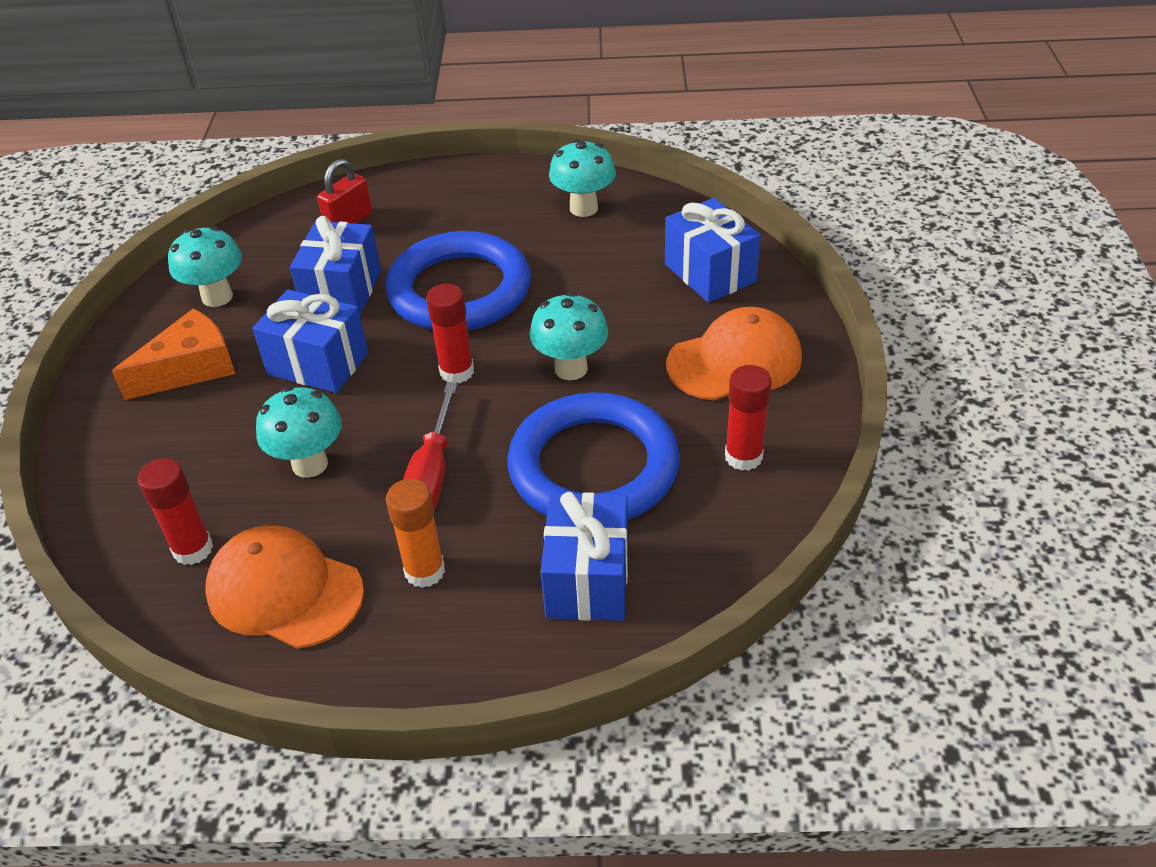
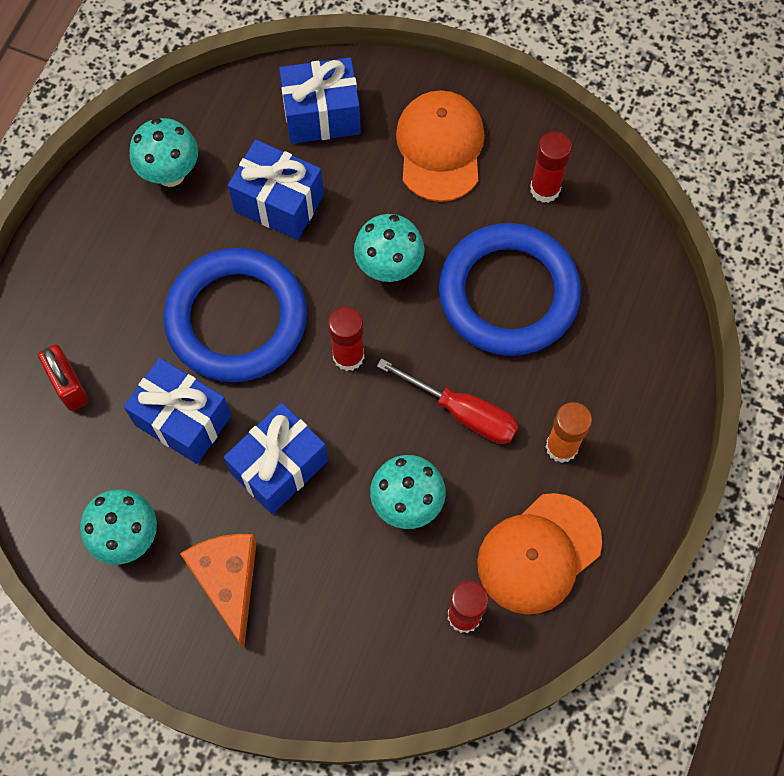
camera: 70 degrees left, 25 degrees up
(588, 579) = (616, 339): blue gift -> blue gift (279, 203)

